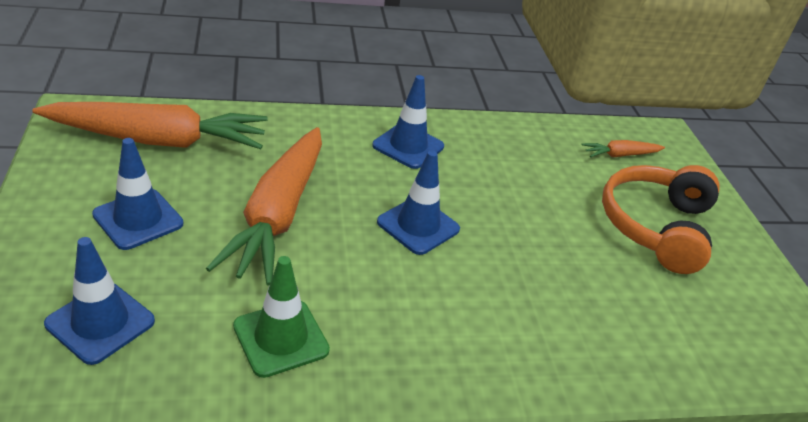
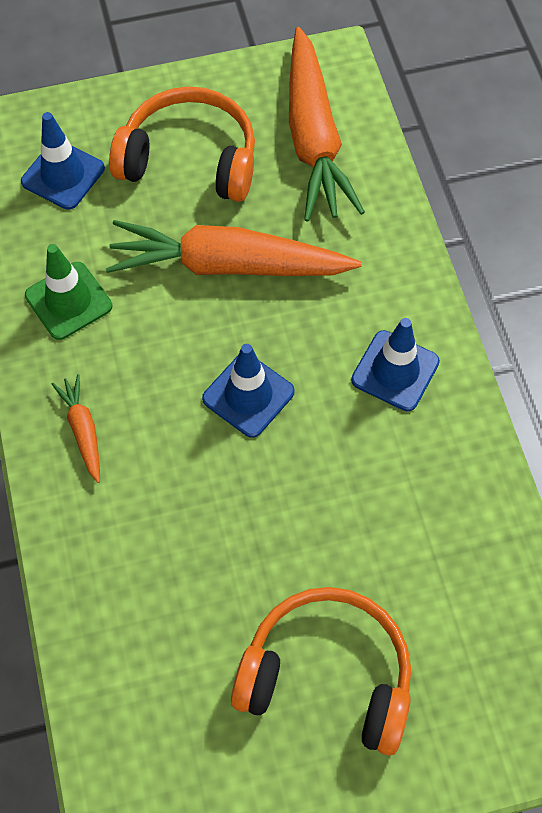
camera: 90 degrees right, 25 degrees up
(138, 219) = (190, 160): blue traffic cone -> orange headphones
(620, 155) = (481, 646): orange carrot -> orange carrot (83, 431)

